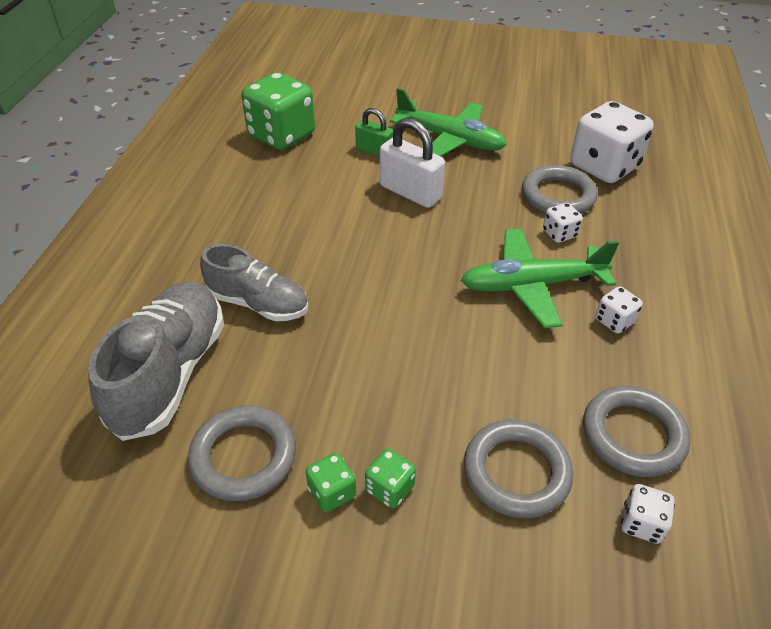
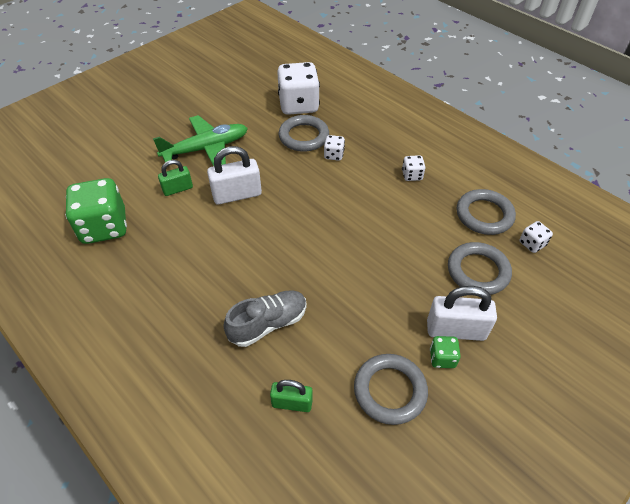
camera: 55 degrees left, 5 degrees up
(170, 373) = (292, 403): grey shoe -> green padlock
(390, 488) = (455, 330): green dice -> white padlock
(532, 285) = (362, 189): green plane -> none

